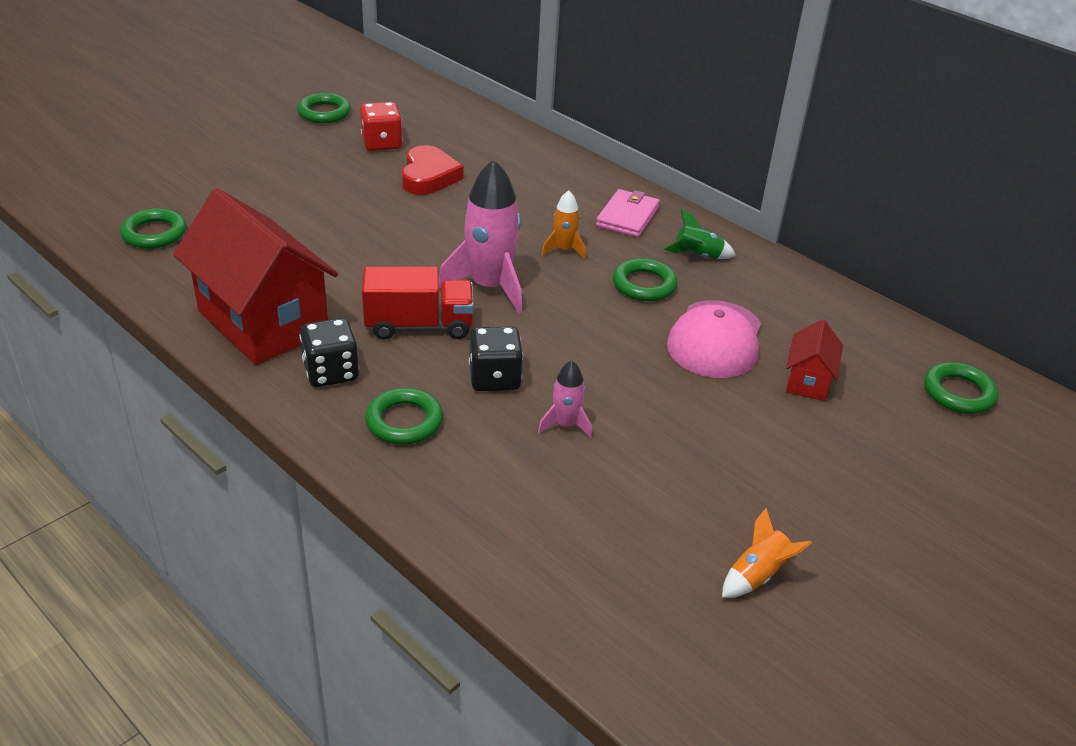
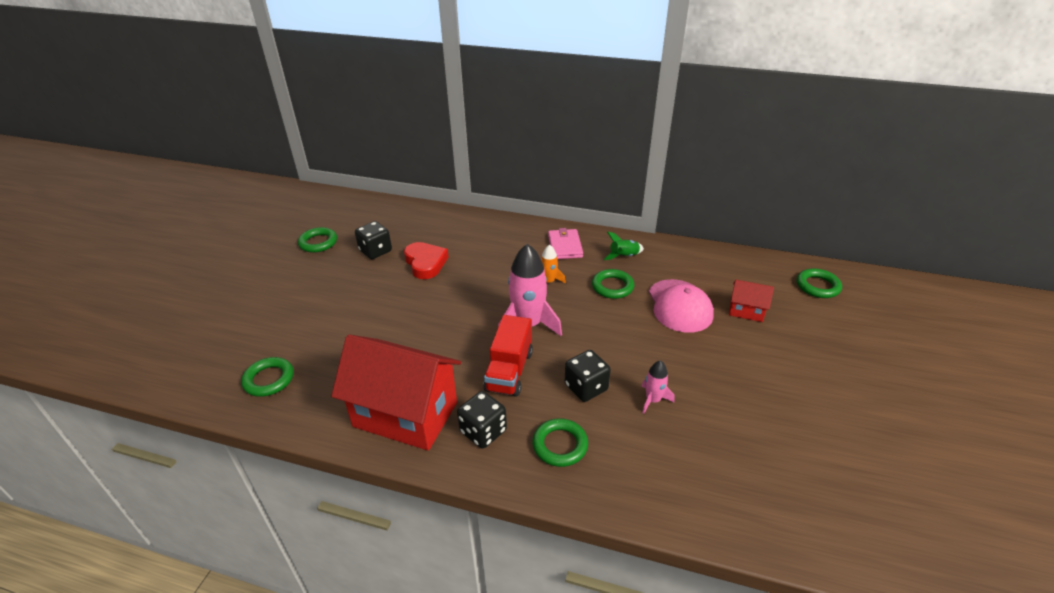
camera: 25 degrees left, 0 degrees up
(381, 143) = (375, 251): red dice -> black dice
(419, 325) = (509, 371): red truck -> red truck turned 135 degrees clockwise
(757, 575) = (834, 448): orange rocket -> none
(808, 381) = (746, 311): red house -> red house turned 60 degrees counterclockwise

